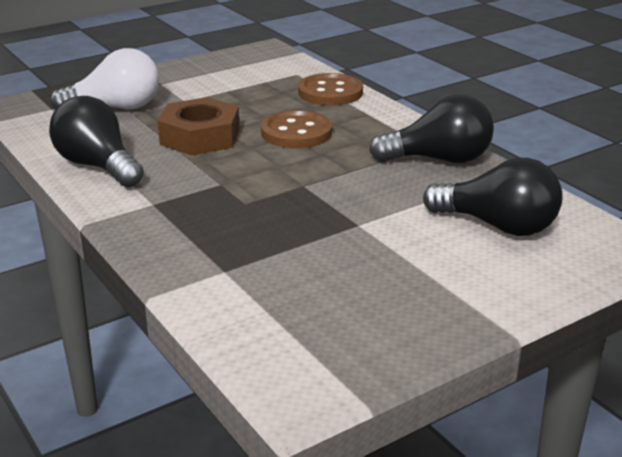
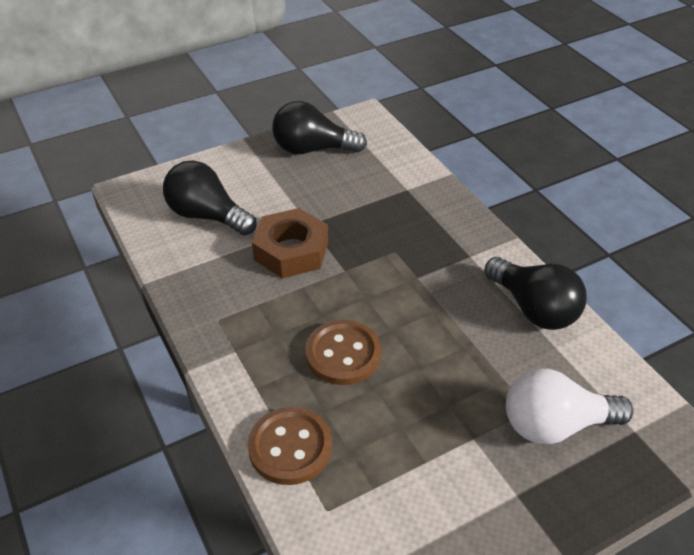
camera: 175 degrees left, 15 degrees up
(200, 137) = (444, 353): brown nut -> brown nut (291, 251)
(439, 159) = (214, 298): black light bulb -> black light bulb (312, 149)

